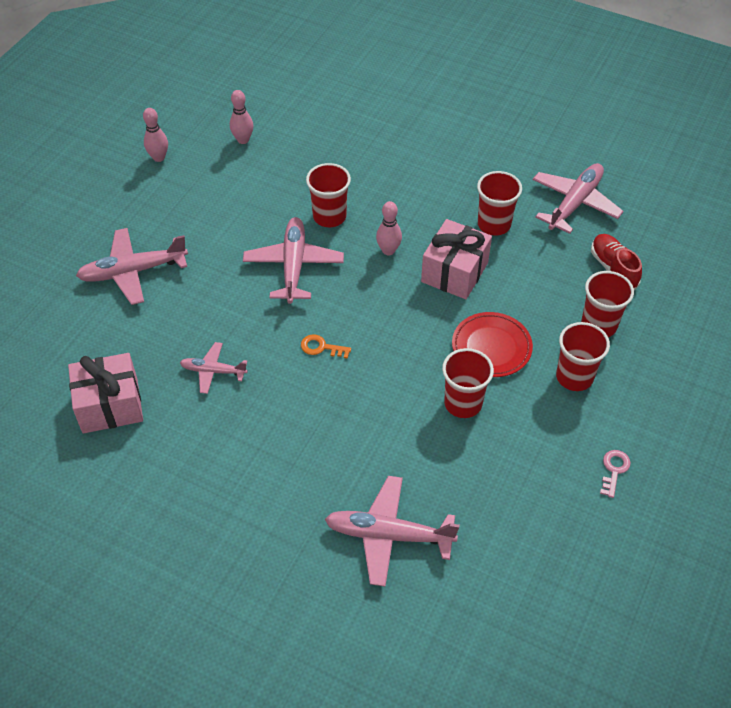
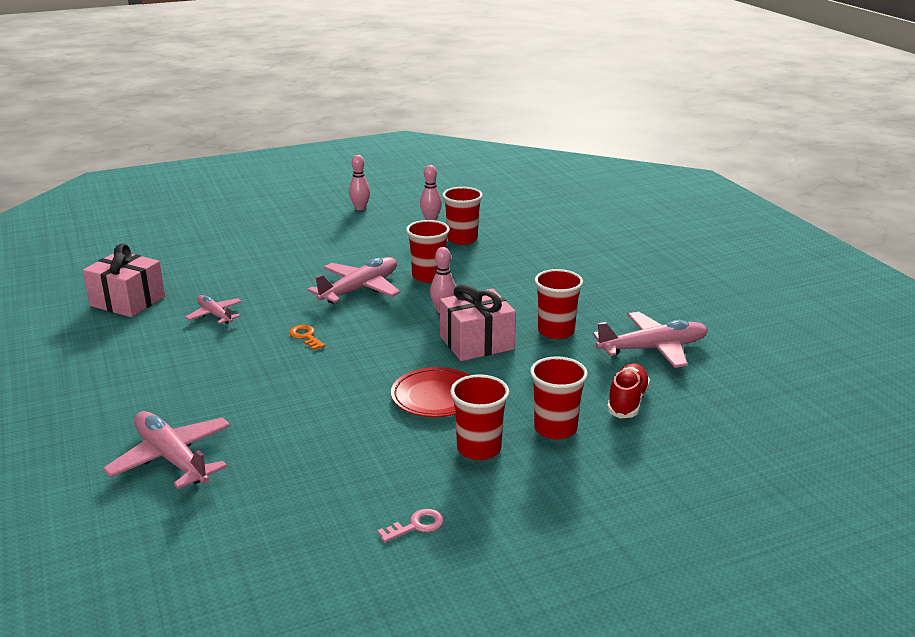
camera: 40 degrees right, 25 degrees down
(133, 272) = (252, 250): pink plane -> none
(463, 403) = (357, 416): red cup -> red cup (462, 239)

